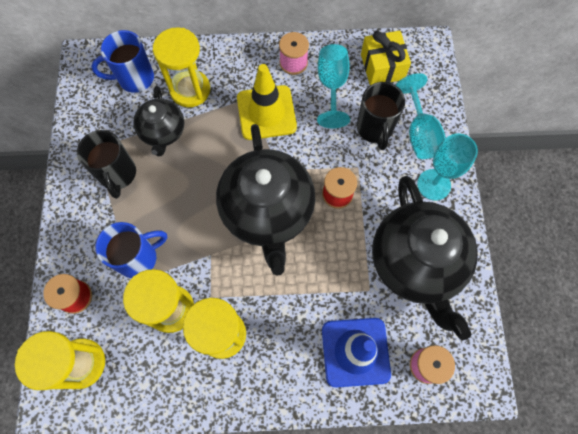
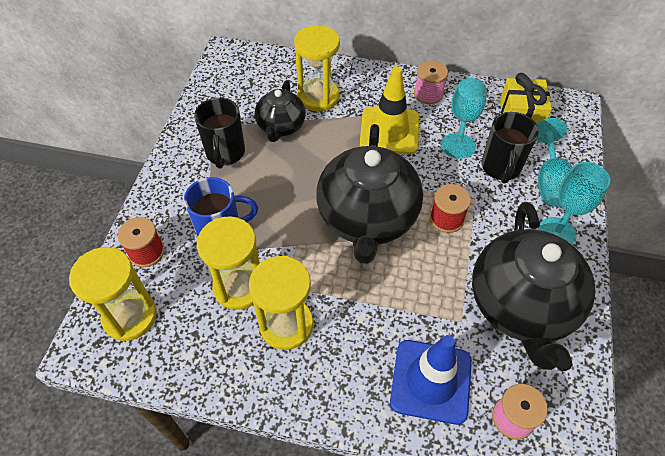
camera: 15 degrees right, 15 degrees down
(135, 78) = (268, 77): blue mug -> none

